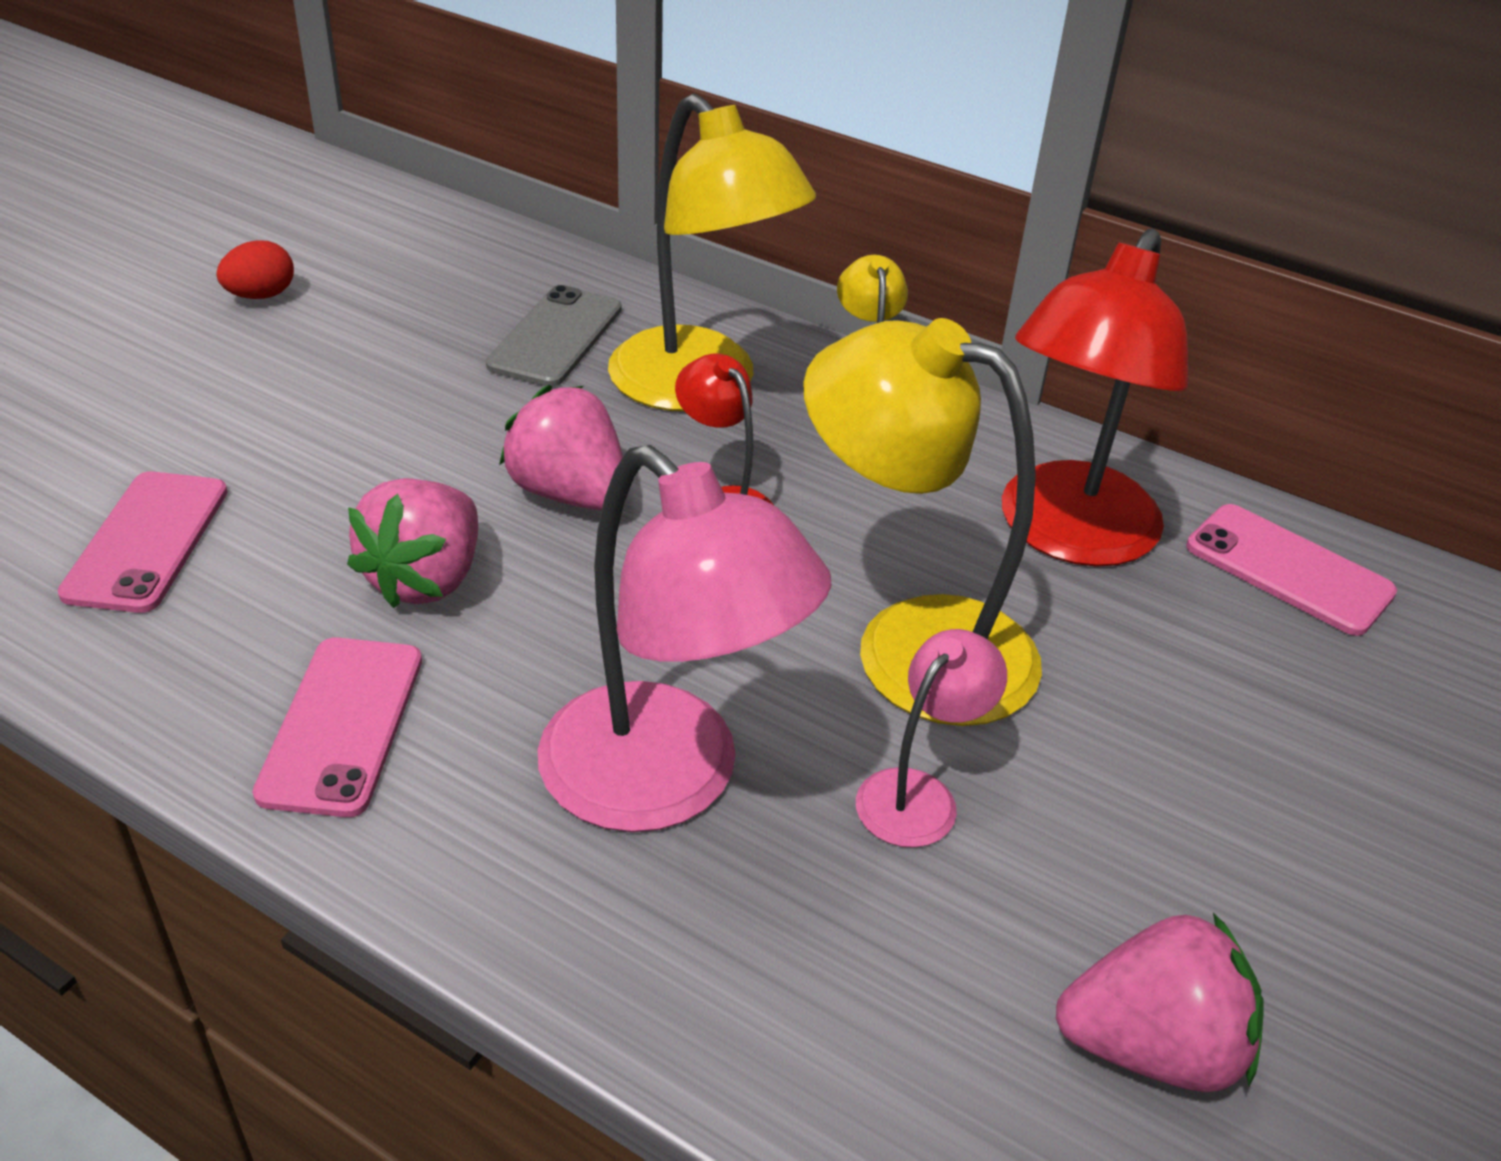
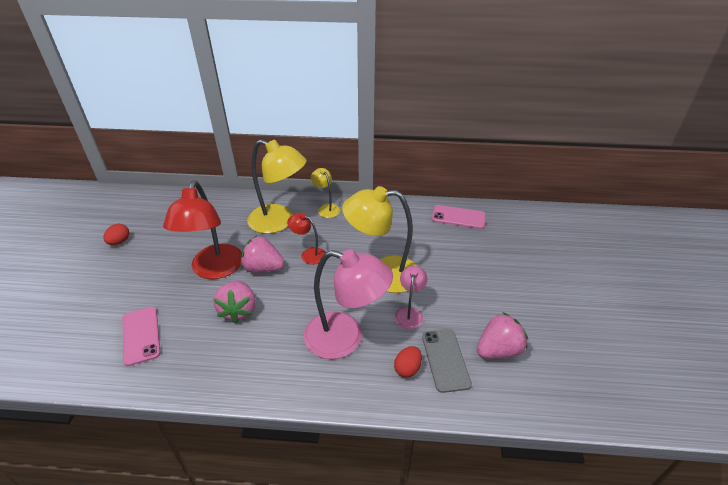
camera: 25 degrees left, 0 degrees up
(341, 725) = (244, 363): pink phone -> none
(556, 337) = (226, 222): grey phone -> grey phone (445, 360)
(797, 958) = (407, 368): none -> red egg
(1068, 535) = (402, 228): red lamp -> red lamp (214, 270)

